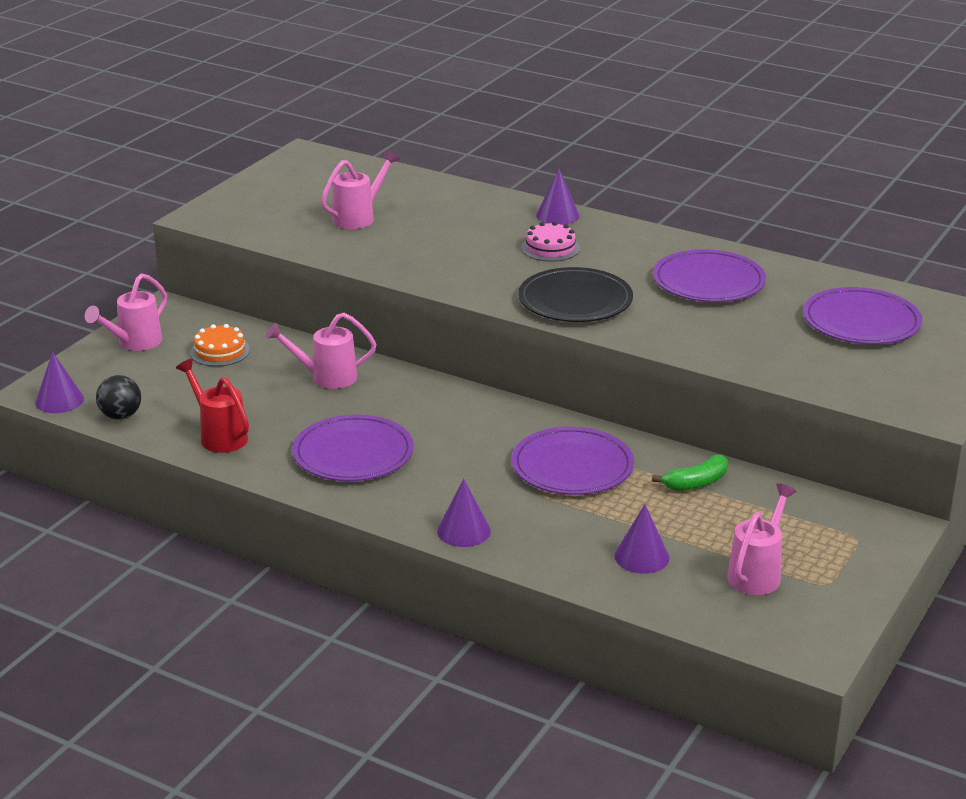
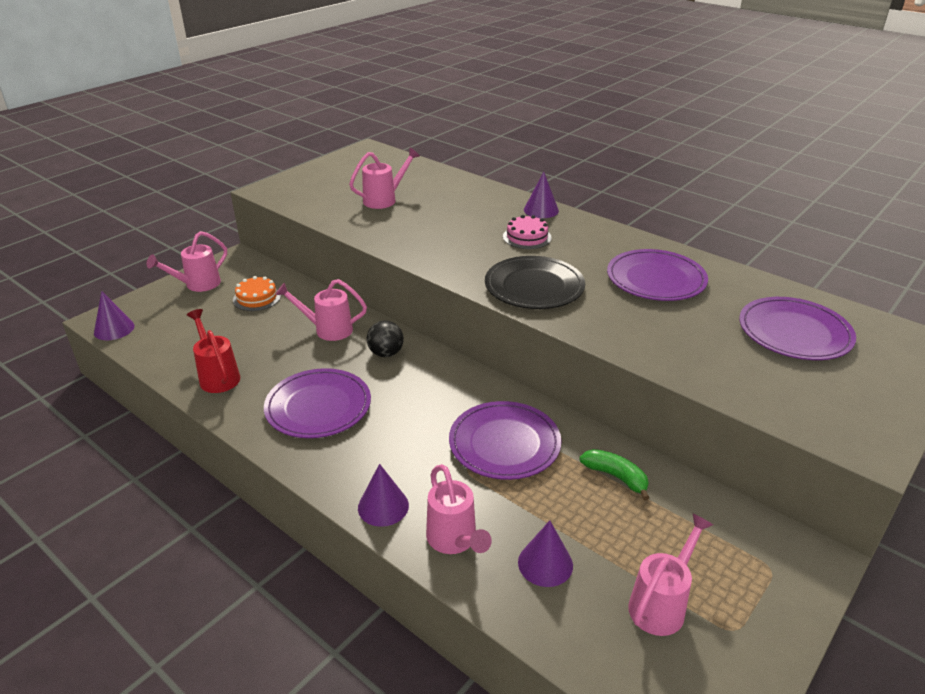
camera: 10 degrees right, 5 degrees up
(121, 416) = (151, 348): black ball -> black ball (386, 353)
(547, 549) = (454, 540): none -> pink watering can
(696, 483) = (616, 477): green banana -> green banana turned 120 degrees counterclockwise

